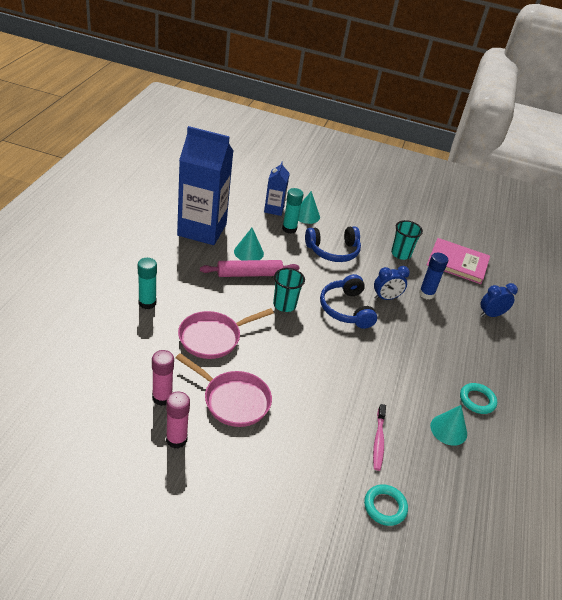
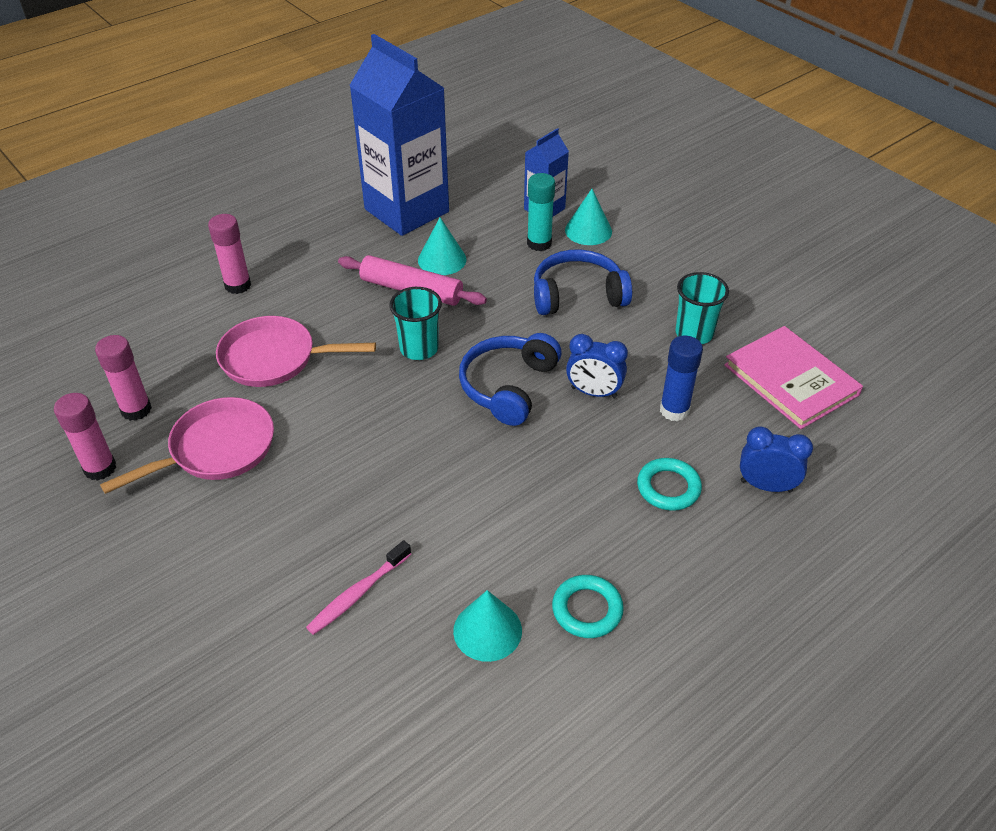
camera: 40 degrees right, 5 degrees up
(147, 303) = (238, 285): turquoise glue stick -> pink glue stick
(233, 400) = (216, 449): pink pan -> pink pan turned 105 degrees counterclockwise
(333, 251) = (577, 295): blue headphones -> blue headphones turned 150 degrees clockwise
(385, 507) = (269, 689): turquoise ring -> turquoise ring (668, 487)

